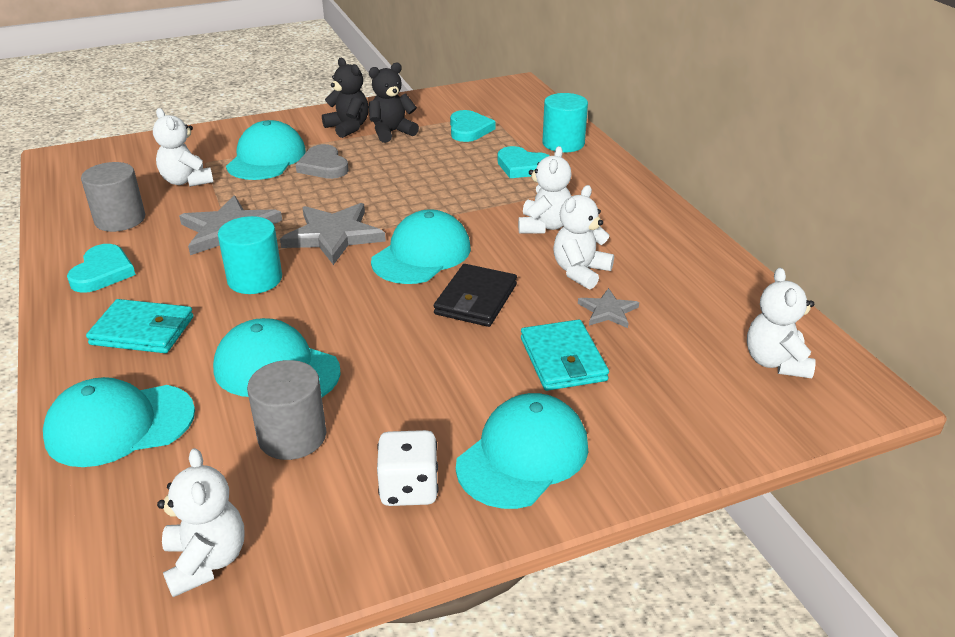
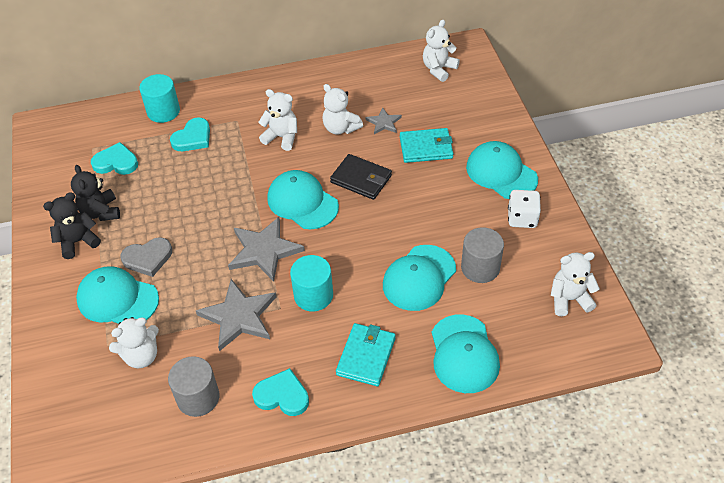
camera: 80 degrees left, 15 degrees up
(775, 362) = (439, 69): white teddy bear -> white teddy bear turned 120 degrees clockwise

